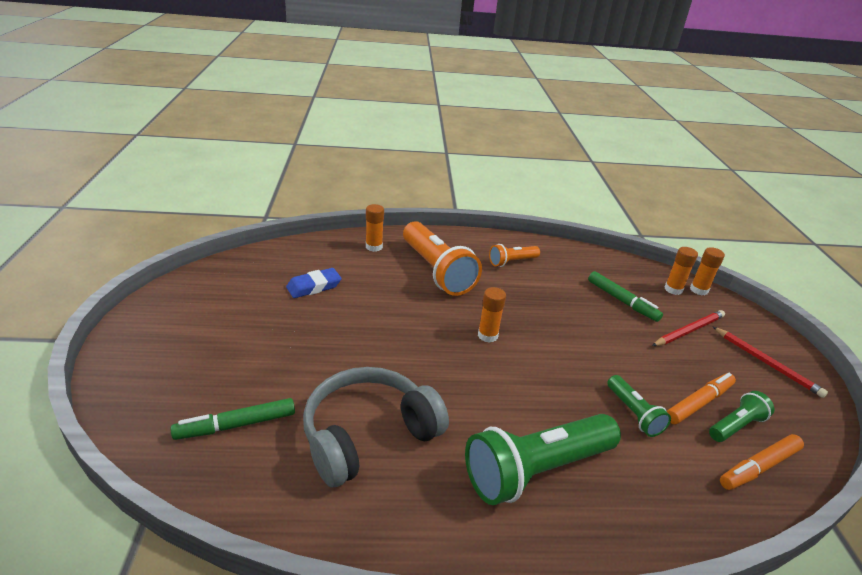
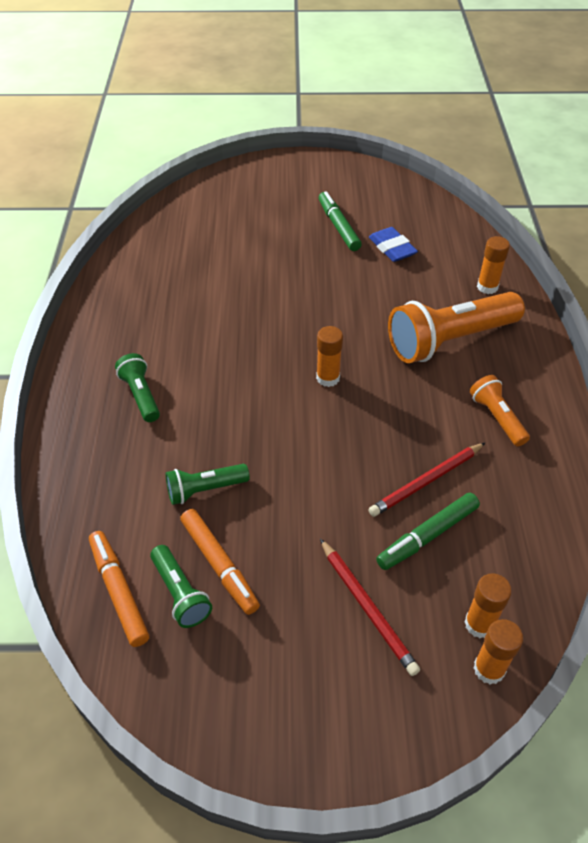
camera: 95 degrees right, 15 degrees up
(236, 425) = (204, 227): green marker -> green marker (338, 226)
(368, 435) = (189, 293): grey headphones -> none
(536, 470) = (140, 395): green flashlight -> green flashlight, size x0.50
(766, 363) = (300, 695): red pencil -> red pencil (427, 481)

